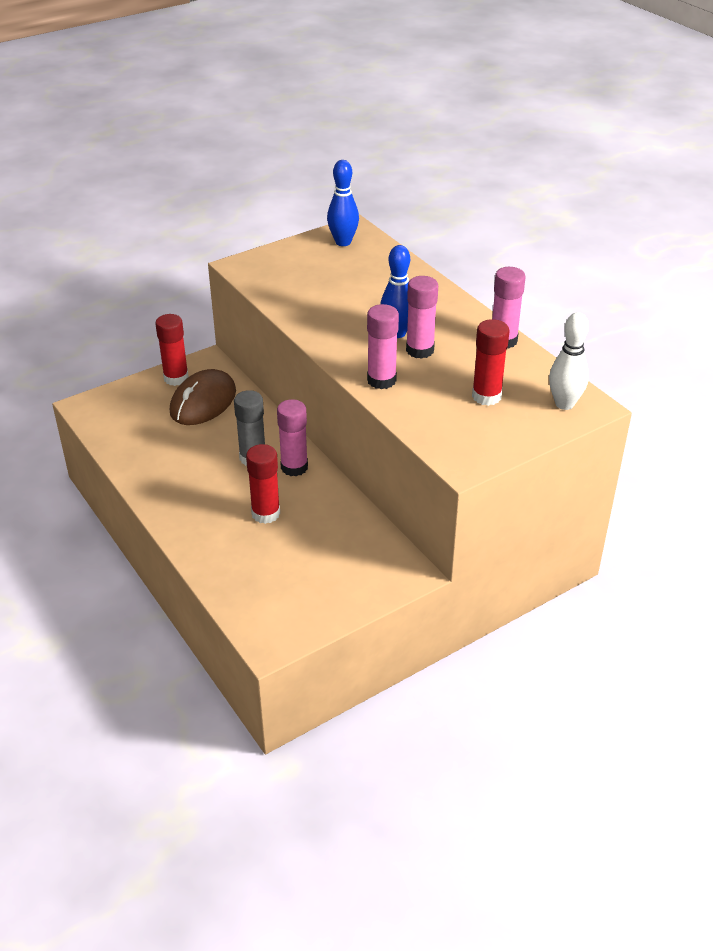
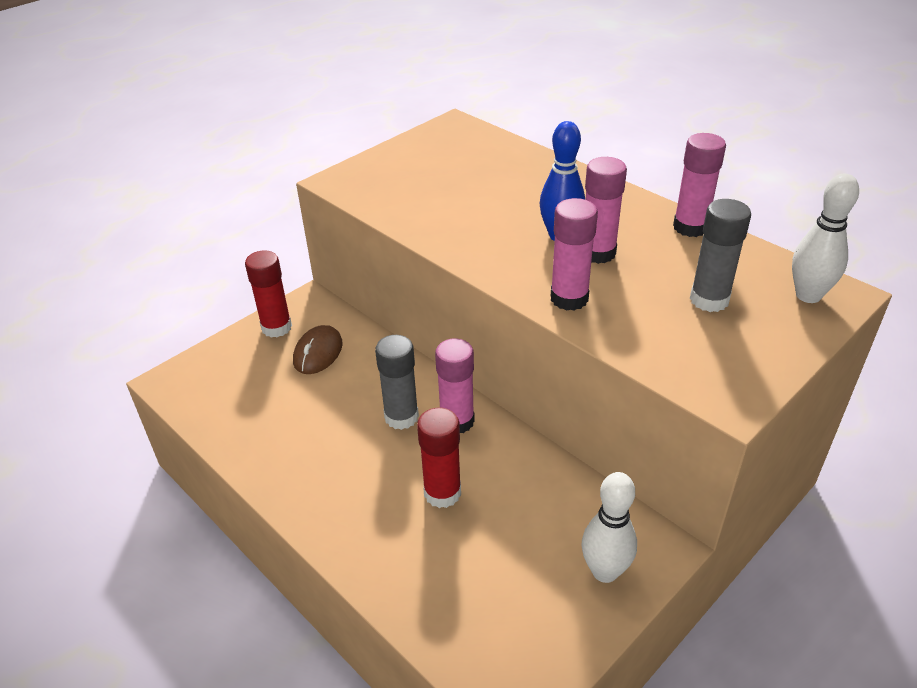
camera: 10 degrees left, 0 degrees up
(203, 402) = (318, 353): brown mouse -> brown mouse, size x0.65
(343, 242) = (449, 140): blue bowling pin -> none
(364, 581) = (605, 571): none -> white bowling pin
(486, 396) = (709, 300): red glue stick -> grey glue stick

